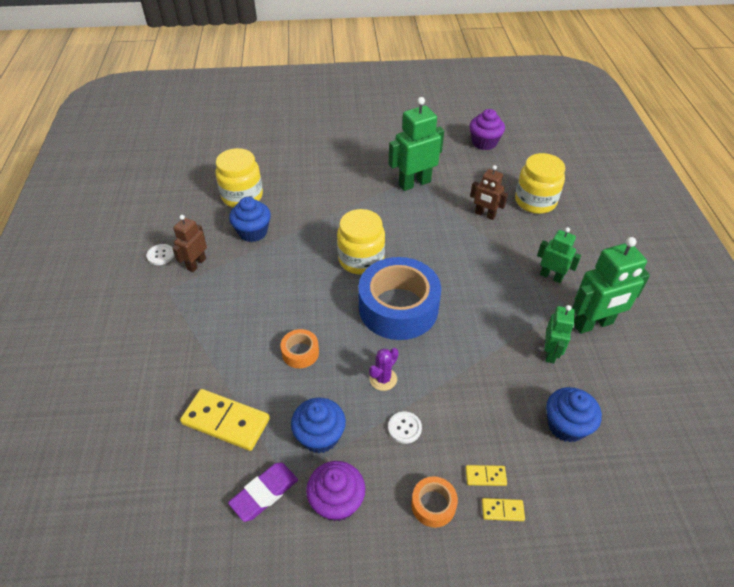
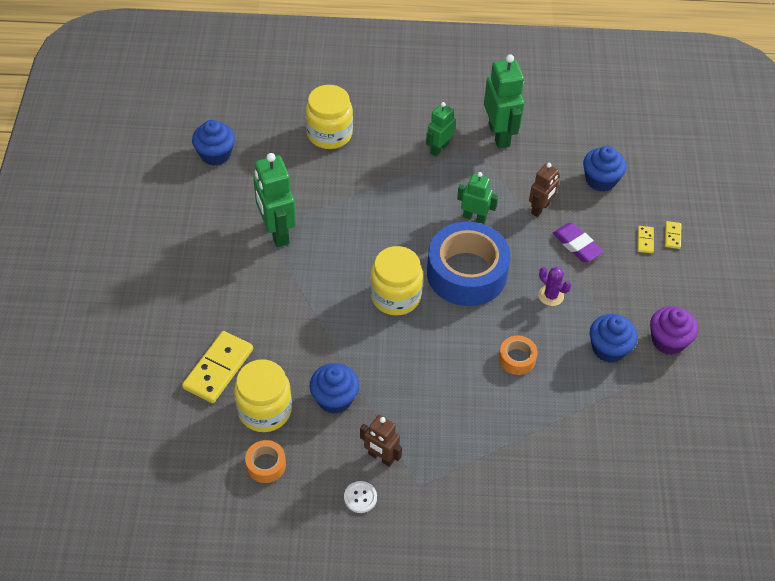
camera: 85 degrees left, 5 degrees up
(226, 421) = (592, 422): yellow domino -> yellow domino (218, 369)
(264, 493) = (662, 392): purple eraser -> purple eraser (577, 245)
(404, 428) = (601, 286): white button -> none
(433, 505) = (669, 277): orange tape -> orange tape (266, 465)
(484, 143) = (215, 154): purple cupcake -> blue cupcake
(485, 215) = (343, 179): brown robot -> brown robot (540, 209)
(550, 353) = (529, 172): green robot -> green robot (474, 217)

